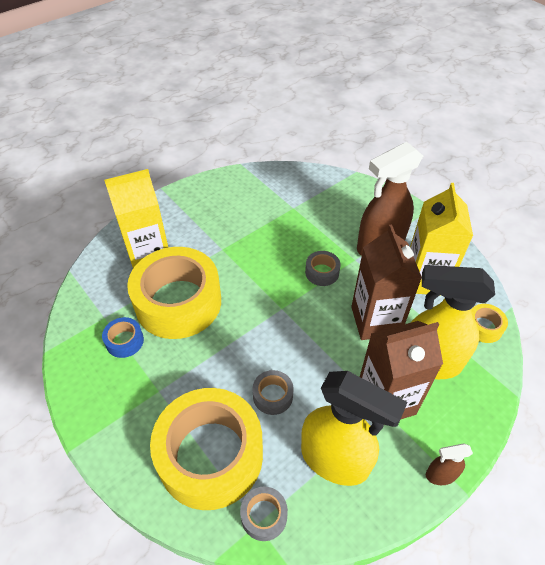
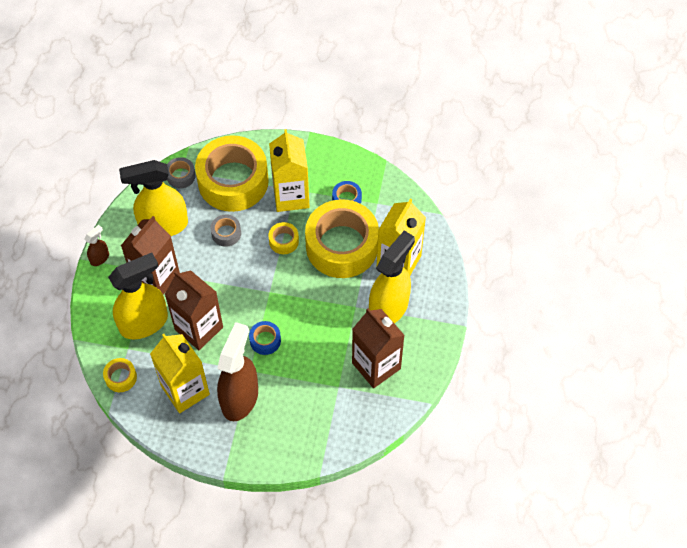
camera: 140 degrees right, 10 degrees up
(170, 386) = (291, 196): none -> yellow carton
(197, 231) = (389, 308): none -> yellow spray bottle
(224, 345) = (283, 241): none -> yellow tape
(251, 202) = (376, 366): none -> brown carton
(322, 272) = (265, 340): grey tape -> blue tape

